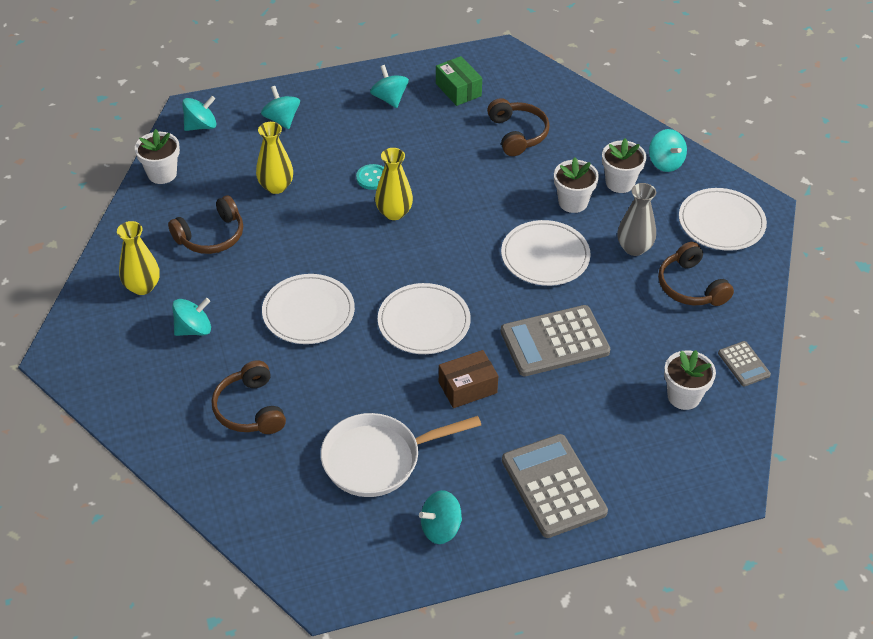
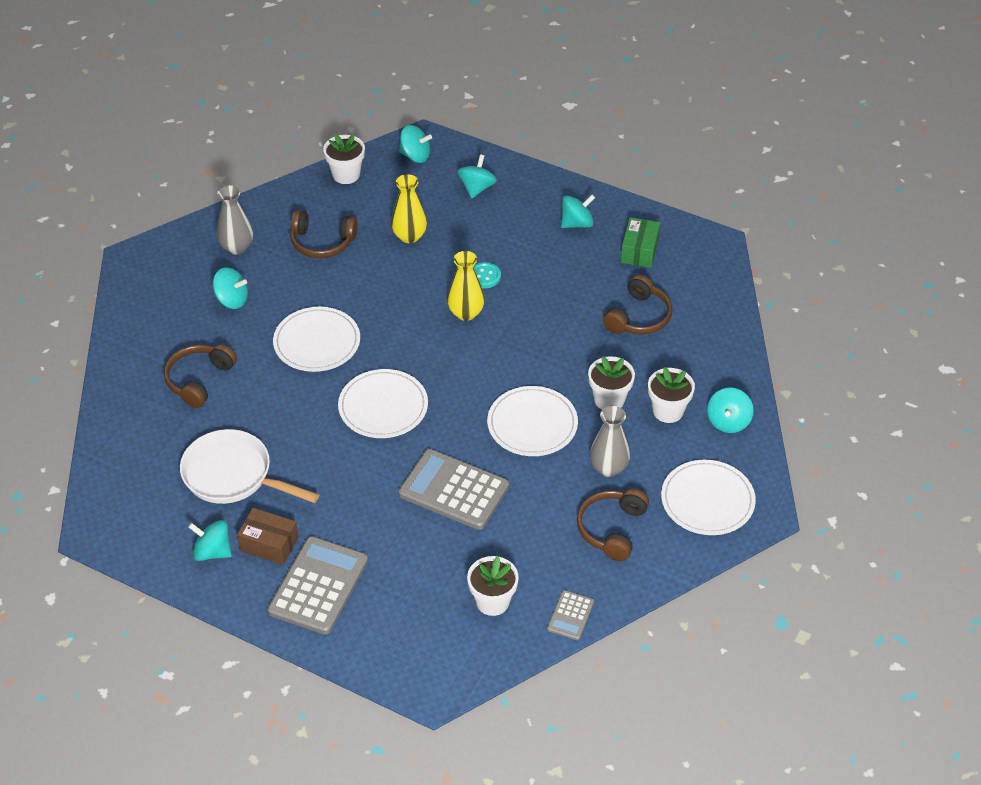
camera: 45 degrees right, 0 degrees up
(142, 287) = (237, 247): yellow vase -> grey vase
(389, 98) = (577, 223): turquoise spinning top -> turquoise spinning top turned 45 degrees clockwise
(467, 387) = (352, 474): brown box -> brown box (269, 544)

